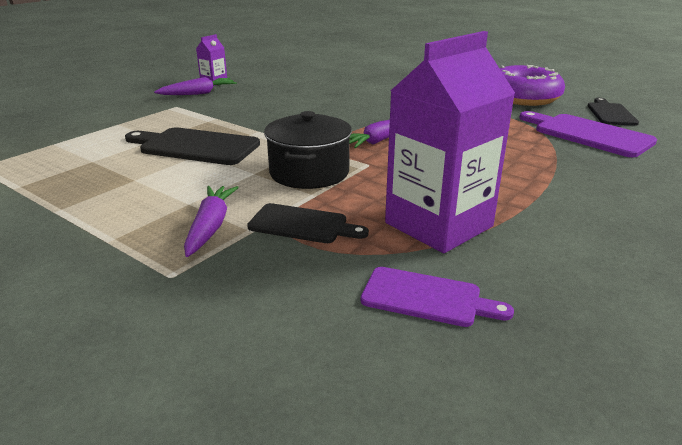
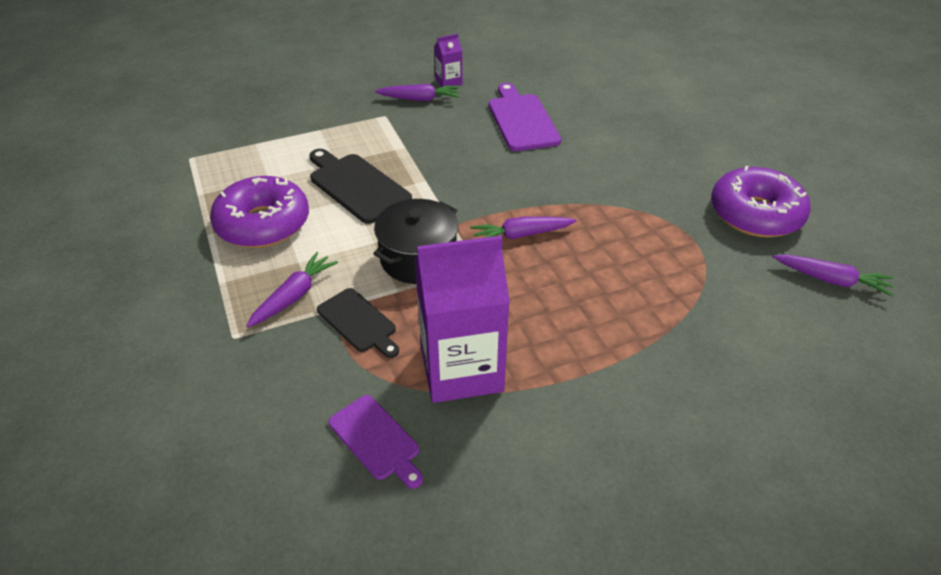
camera: 30 degrees right, 15 degrees up
(118, 189) = (263, 224): none -> purple donut
(588, 134) = (754, 306): purple cutting board -> purple cutting board (522, 120)
(610, 113) = (831, 280): black cutting board -> purple carrot

